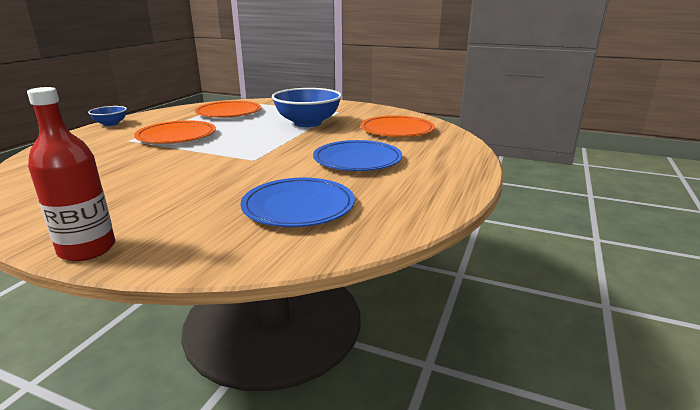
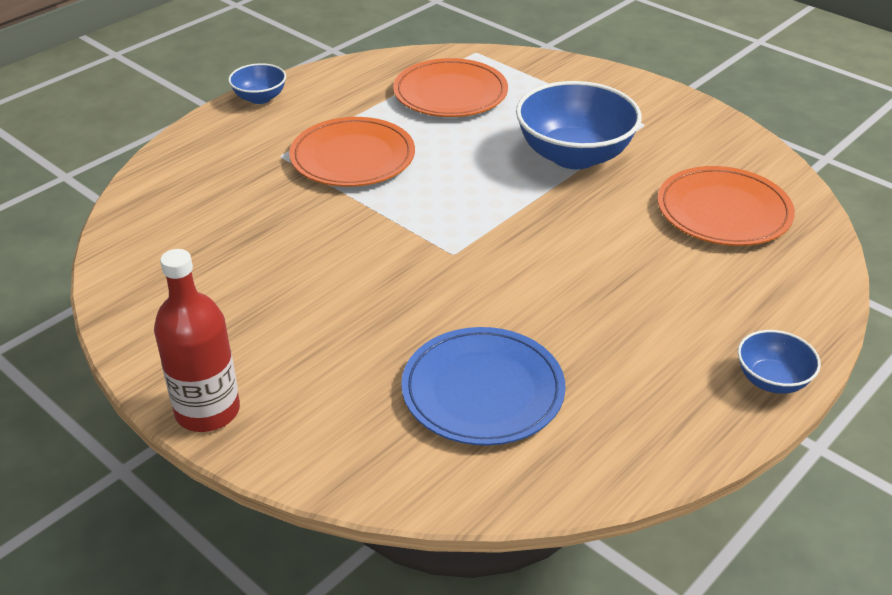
camera: 20 degrees right, 15 degrees up
(357, 160) = (614, 291): blue plate -> none
(466, 177) = (772, 380): none -> blue bowl

